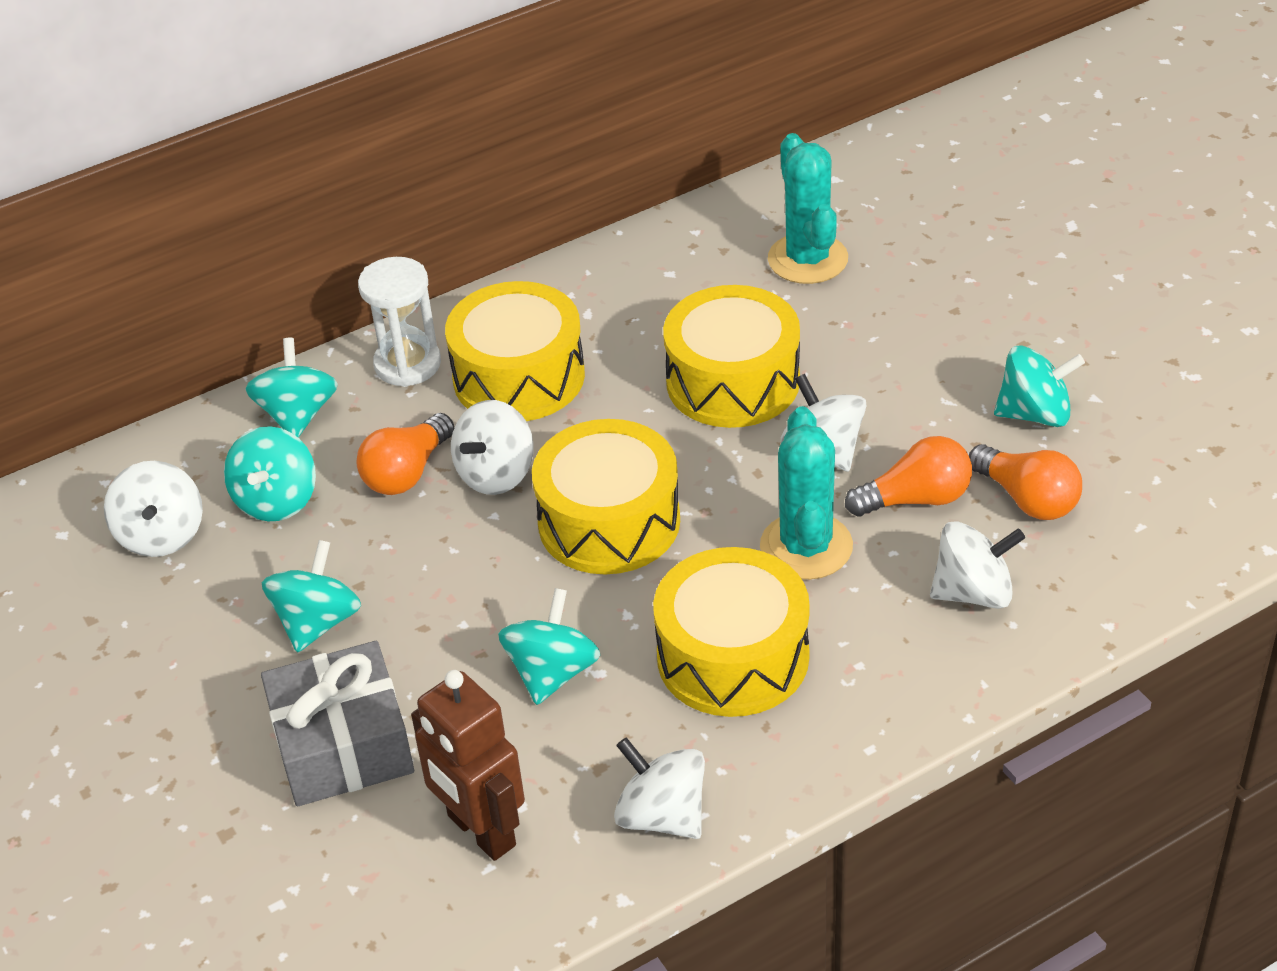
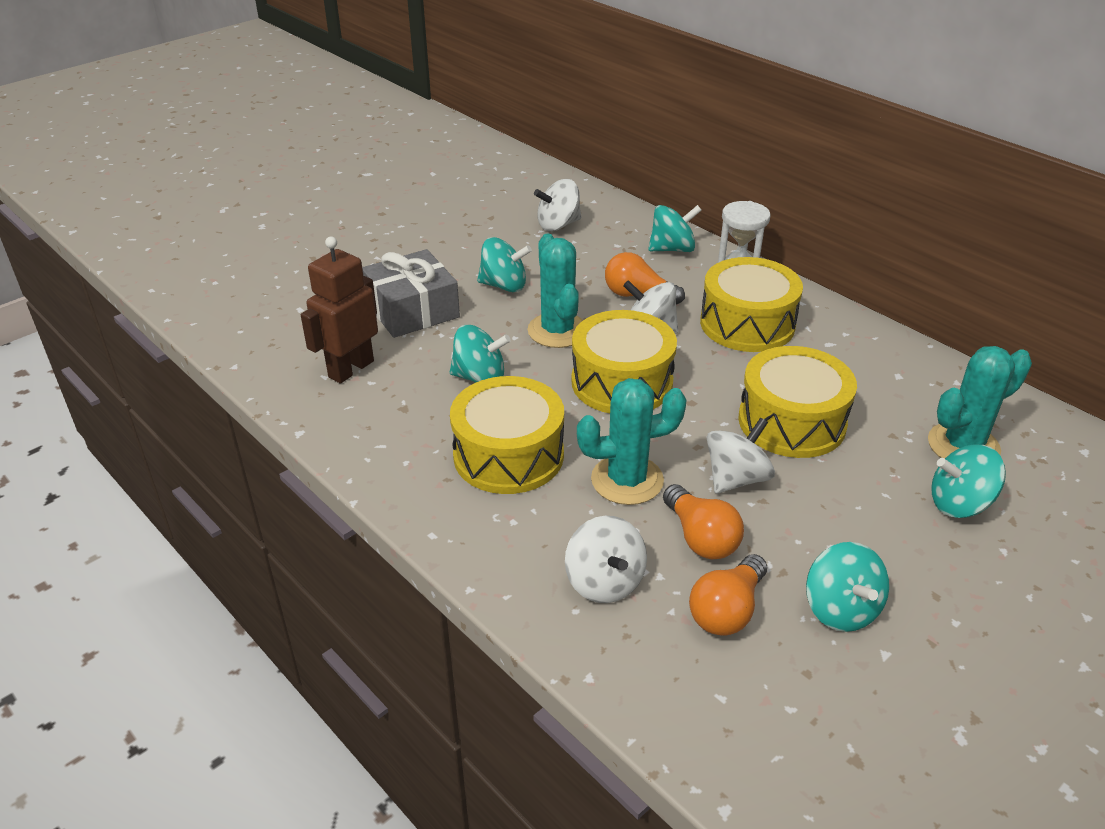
camera: 75 degrees right, 5 degrees down
(276, 500) = (597, 255): turquoise spinning top -> turquoise spinning top (959, 504)
(465, 573) = (557, 331): none -> turquoise cactus
(662, 815) = (365, 440): white spinning top -> none

